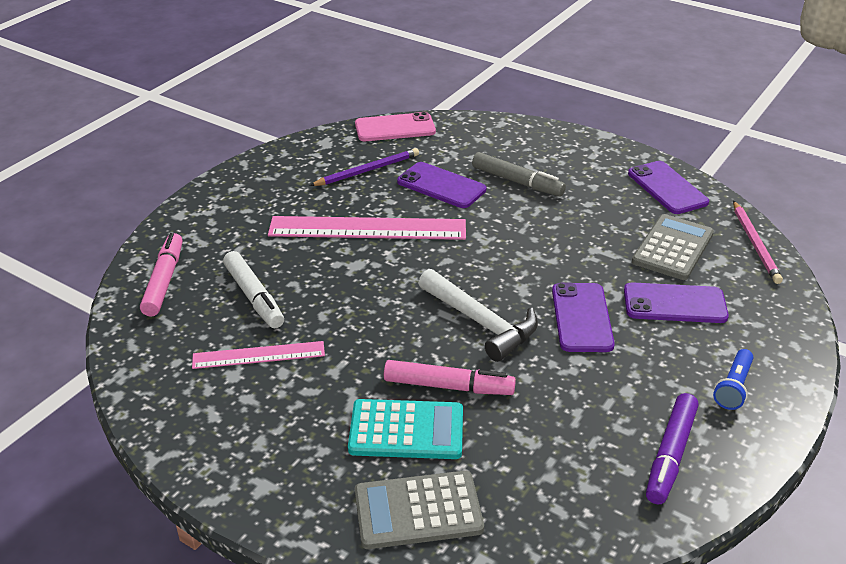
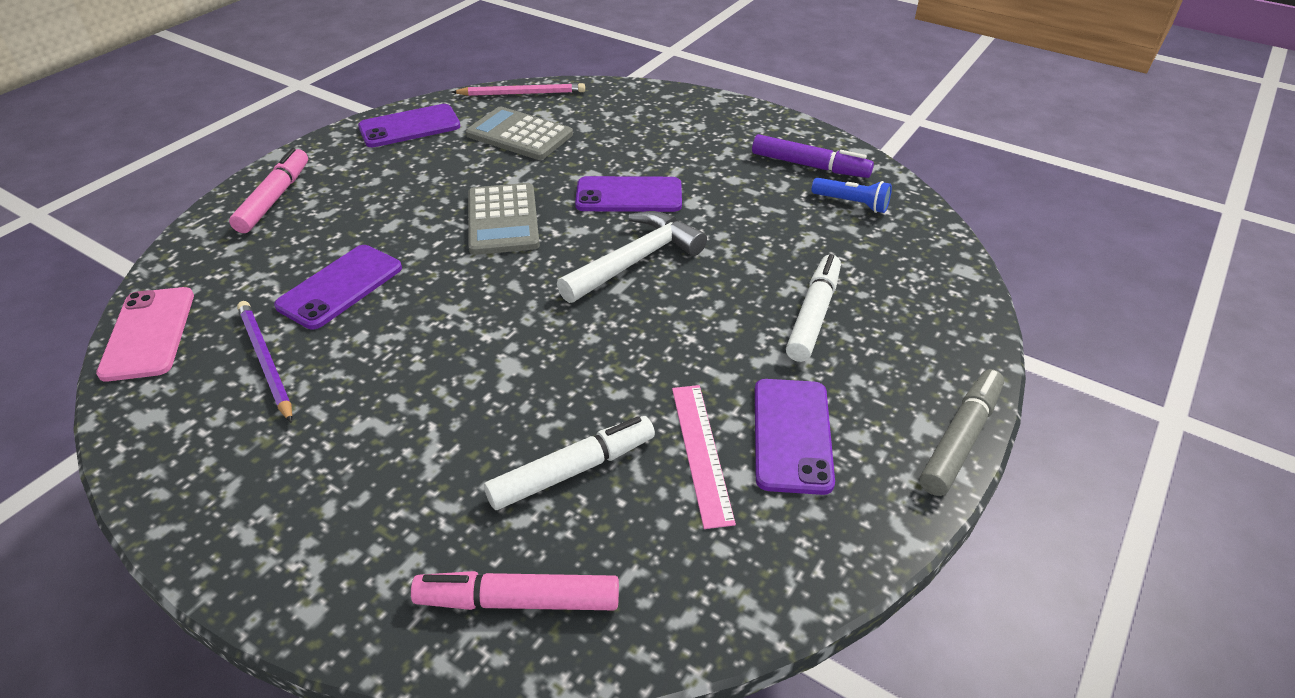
camera: 90 degrees left, 5 degrees up
(367, 228) = (425, 356): pink ruler -> none
(406, 430) = (813, 315): turquoise calculator -> white marker
(418, 510) = (918, 307): grey calculator -> grey calculator (503, 220)
(448, 386) = (741, 286): pink marker -> pink marker (274, 199)
(517, 181) = (355, 224): grey marker -> grey marker (960, 439)
(674, 304) = (609, 143): purple phone -> purple phone (792, 435)
(733, 387) = (723, 128): blue flashlight -> blue flashlight (852, 203)

